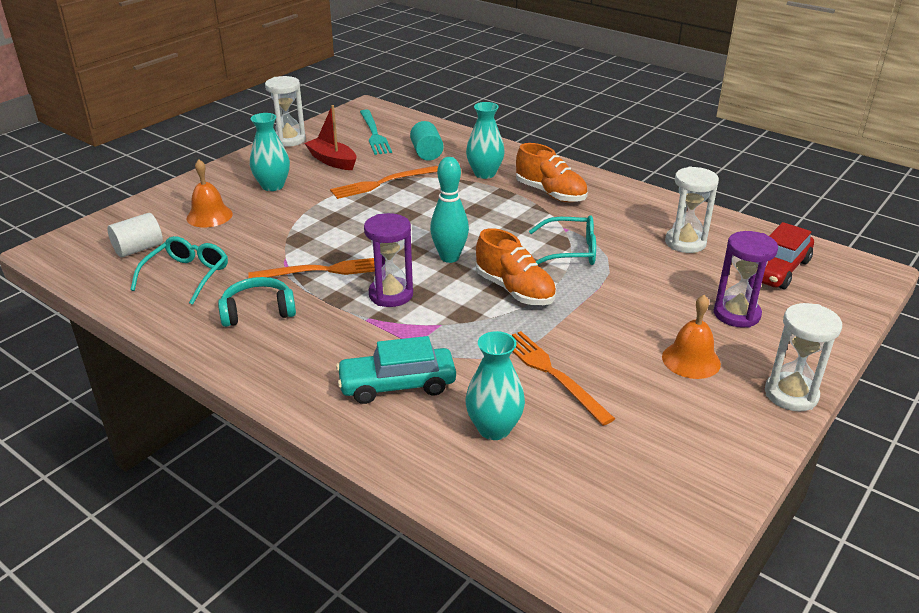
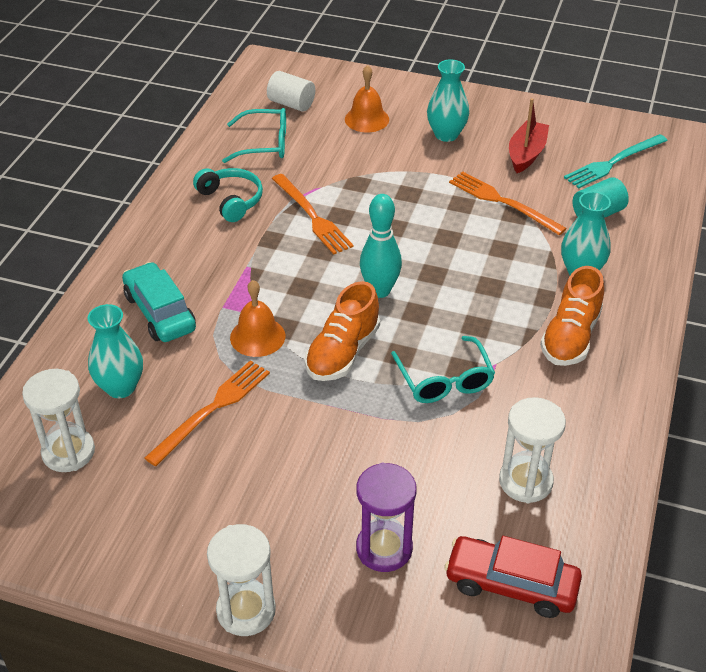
camera: 70 degrees right, 10 degrees up
(289, 140) = (551, 111): white hourglass -> white hourglass (68, 452)
(391, 294) = (293, 270): purple hourglass -> none
(691, 360) = (276, 515): orange bell -> orange bell (257, 336)

